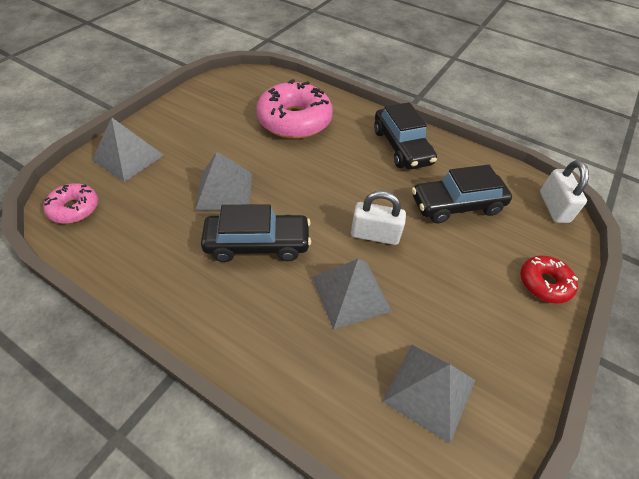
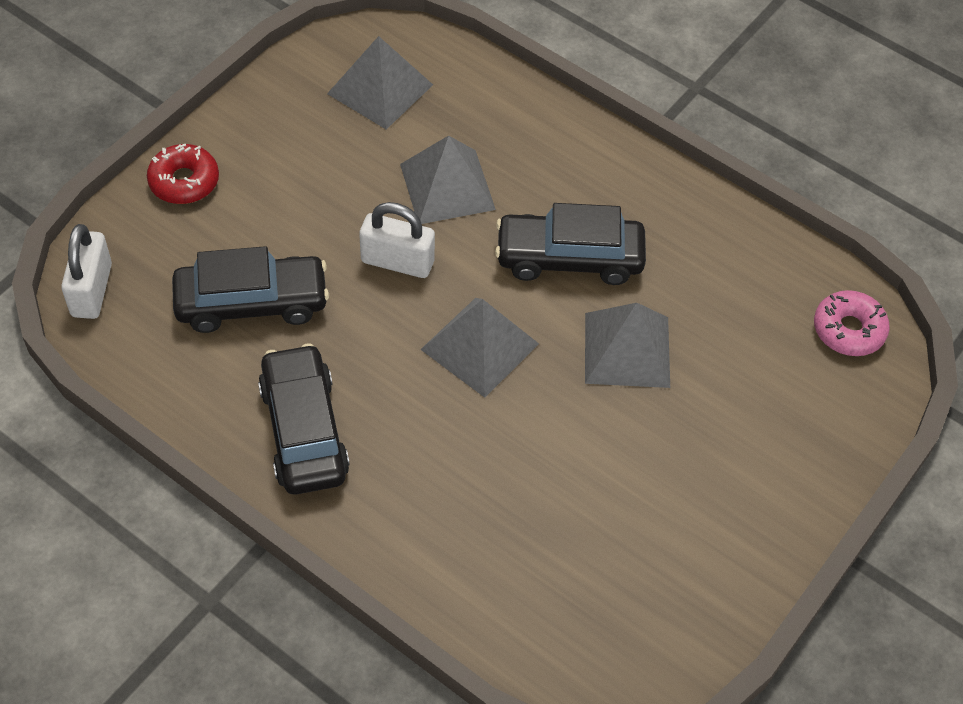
camera: 175 degrees left, 5 degrees up
(128, 157) = (803, 427): grey pyramid -> grey pyramid (479, 346)
(294, 120) = (505, 512): pink donut -> none

